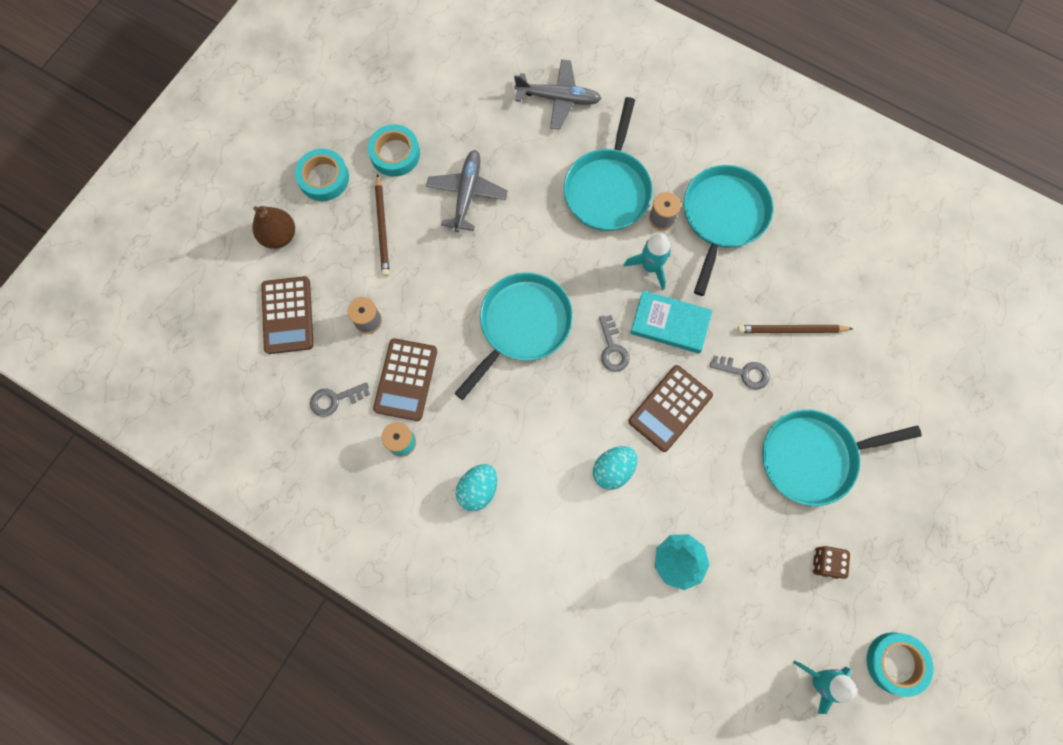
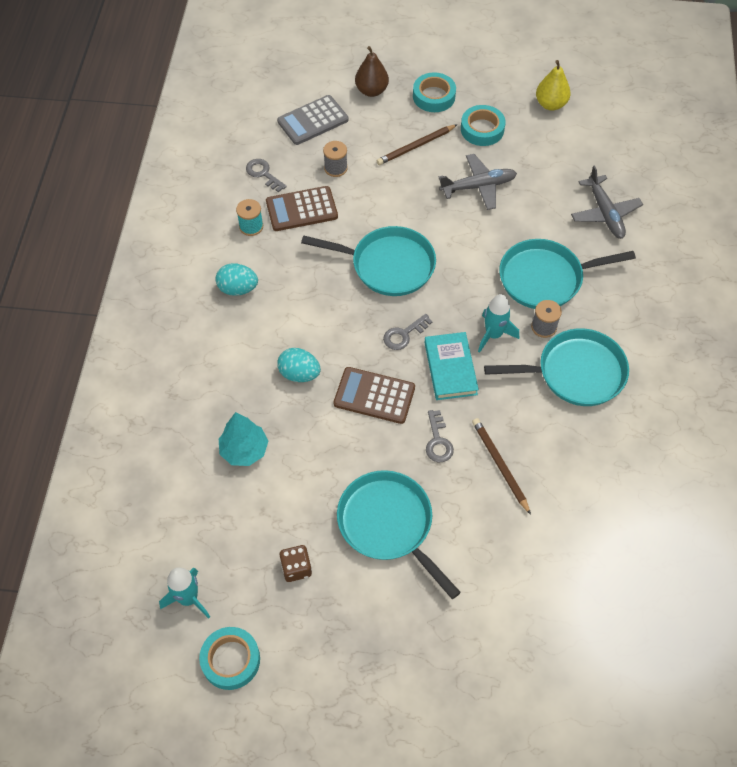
camera: 65 degrees right, 15 degrees down
(288, 315) = (313, 121): brown calculator -> grey calculator
(398, 75) = (550, 104): none -> yellow pear

